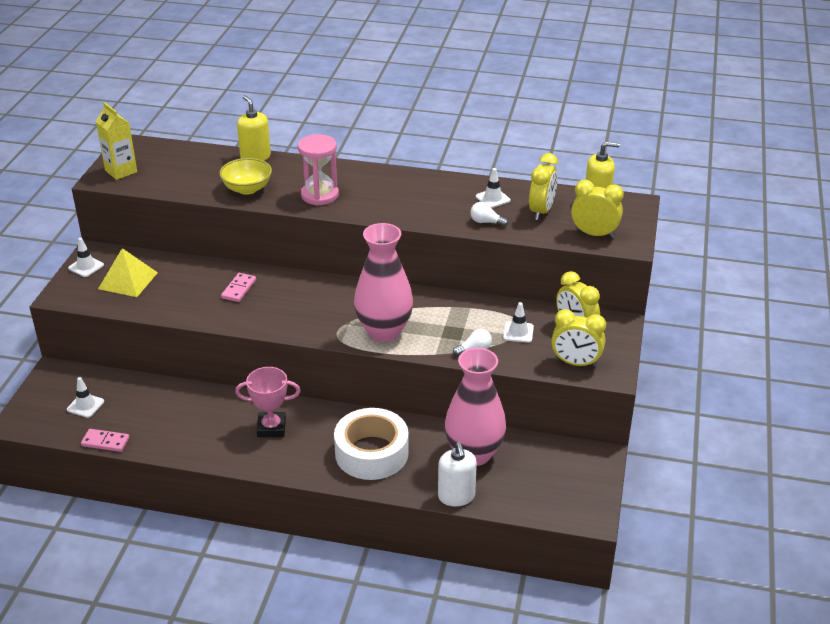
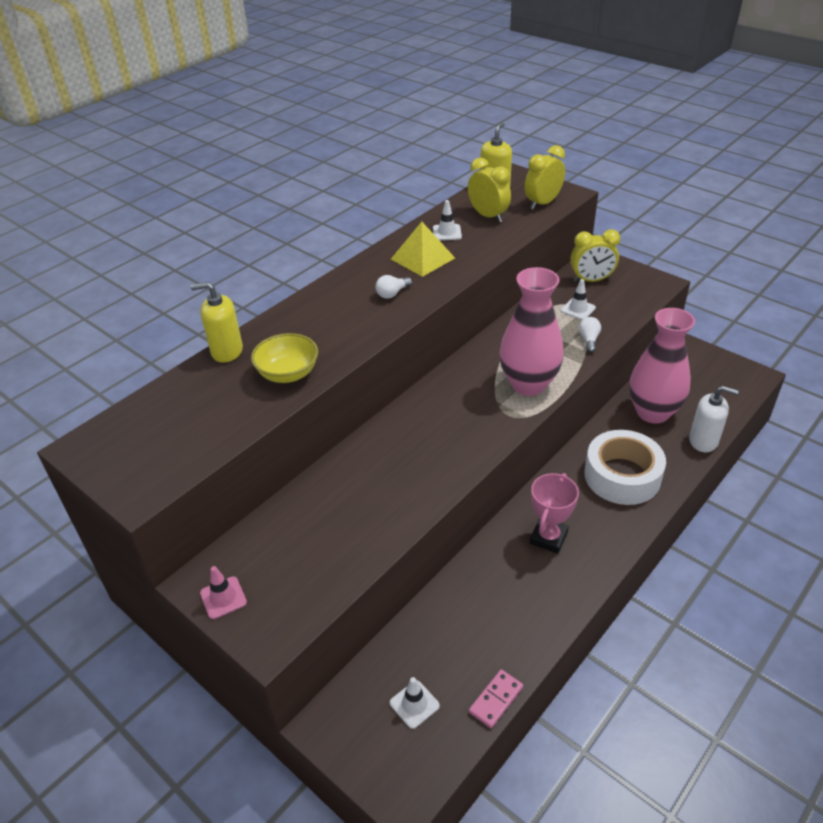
camera: 60 degrees left, 5 degrees up
(86, 266) = (223, 598): white traffic cone -> pink traffic cone
(121, 171) = (139, 471): yellow carton -> none
(128, 280) = (289, 561): yellow pyramid -> yellow pyramid (422, 258)
(238, 289) = (383, 466): pink domino -> none
(320, 195) = (350, 327): pink hourglass -> none
(486, 222) = (482, 247): white light bulb -> white light bulb (392, 293)
(575, 363) = (637, 294): yellow clock -> none

